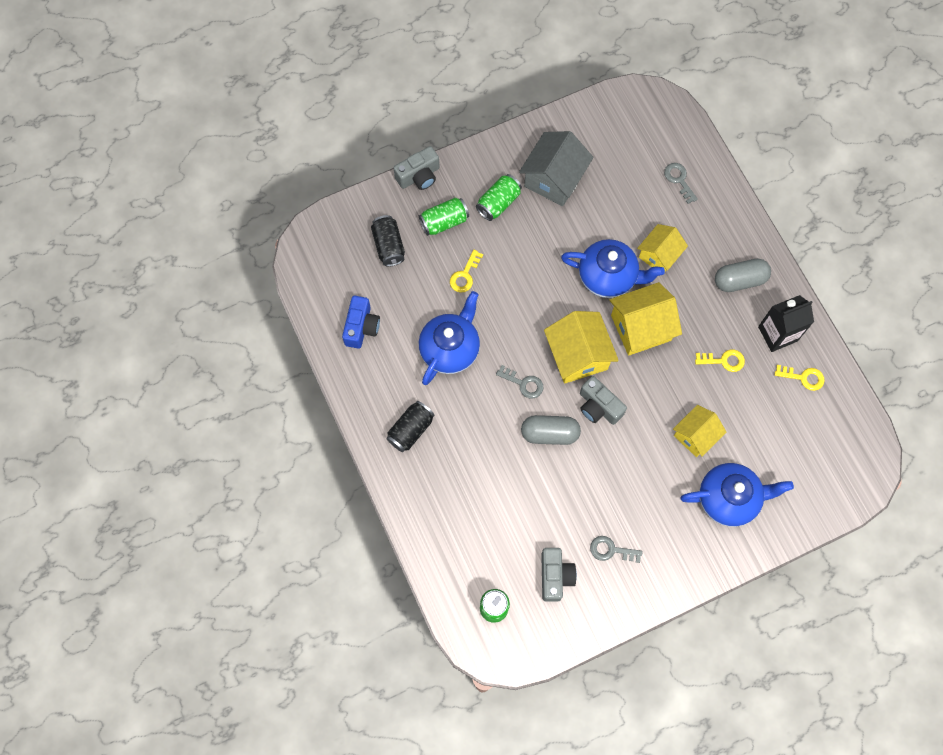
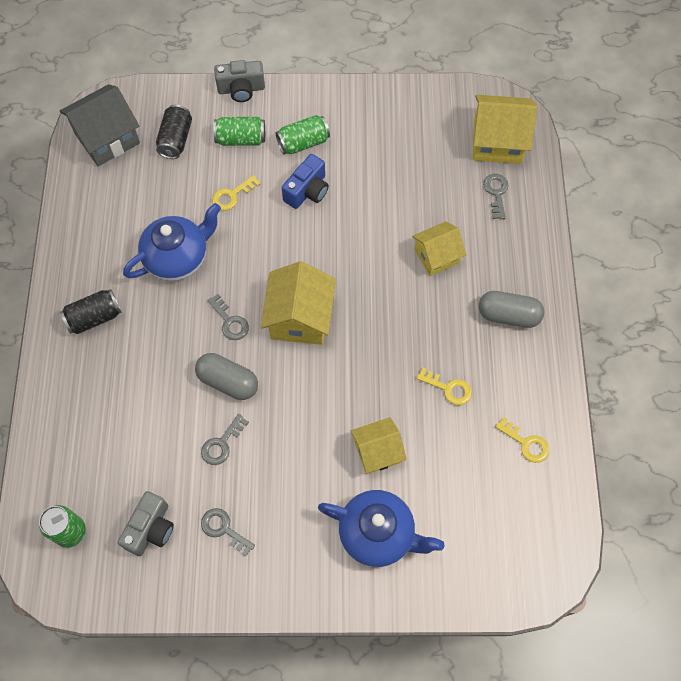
camera: 25 degrees right, 5 degrees down
(361, 327) = (106, 202): blue camera -> blue camera (307, 191)
(554, 179) = (370, 142): grey house -> grey house (107, 138)
(572, 485) = (222, 444): none -> grey key
(598, 407) = (292, 377): grey camera -> none
(608, 277) = (373, 255): blue teapot -> none
(641, 327) = (379, 318): yellow house -> yellow house (497, 142)
(777, 334) = (521, 386): black carton -> none

